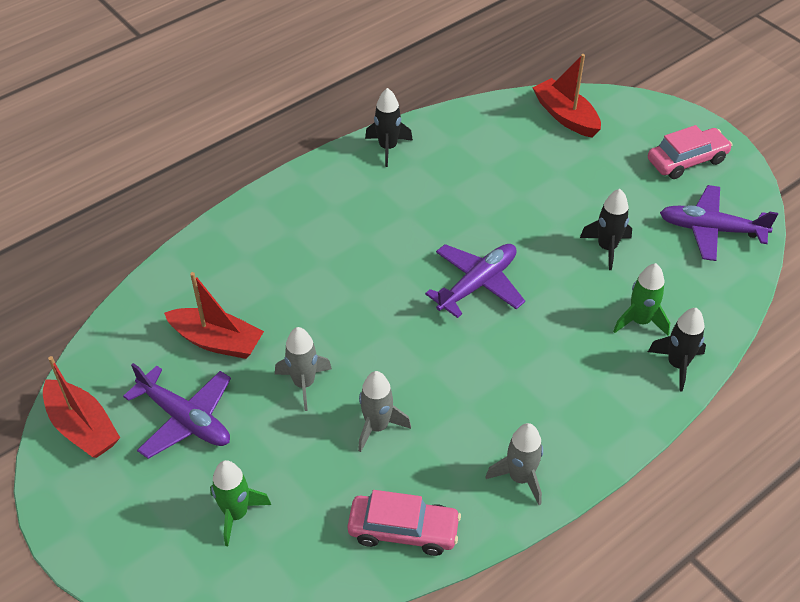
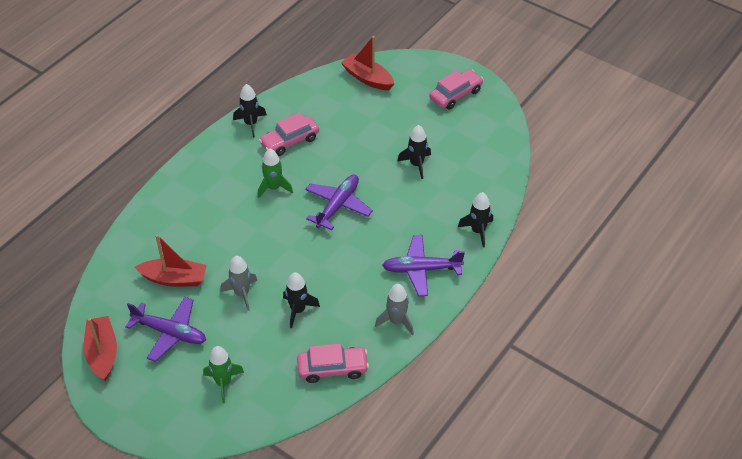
camera: 15 degrees left, 0 degrees up
(83, 427) = (102, 353): red boat -> red boat turned 135 degrees counterclockwise
(377, 427) = (298, 310): grey rocket -> black rocket
(434, 181) = (290, 141): none -> pink car
(640, 321) = (448, 208): green rocket -> green rocket (274, 188)
(710, 229) = (481, 139): purple plane -> purple plane (421, 269)

